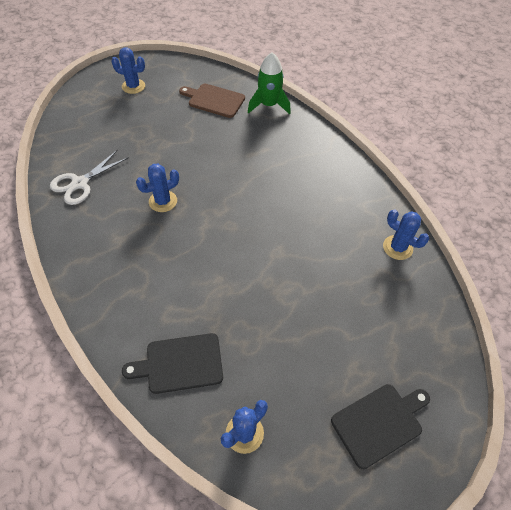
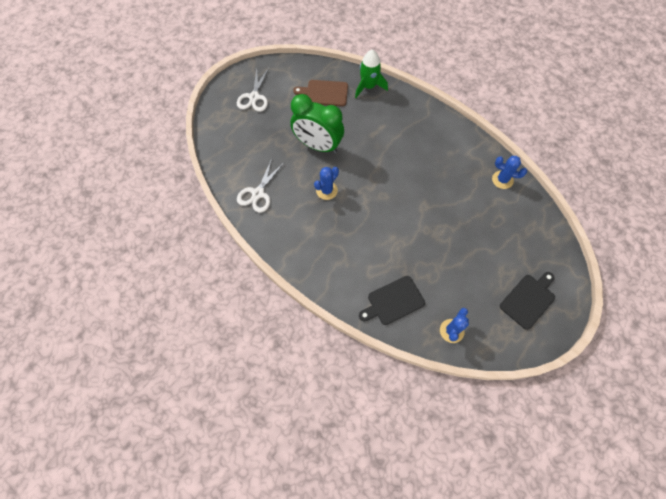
camera: 15 degrees left, 10 degrees up
(133, 86) = (254, 97): blue cactus -> white scissors
(178, 150) = (318, 145): none -> green clock

